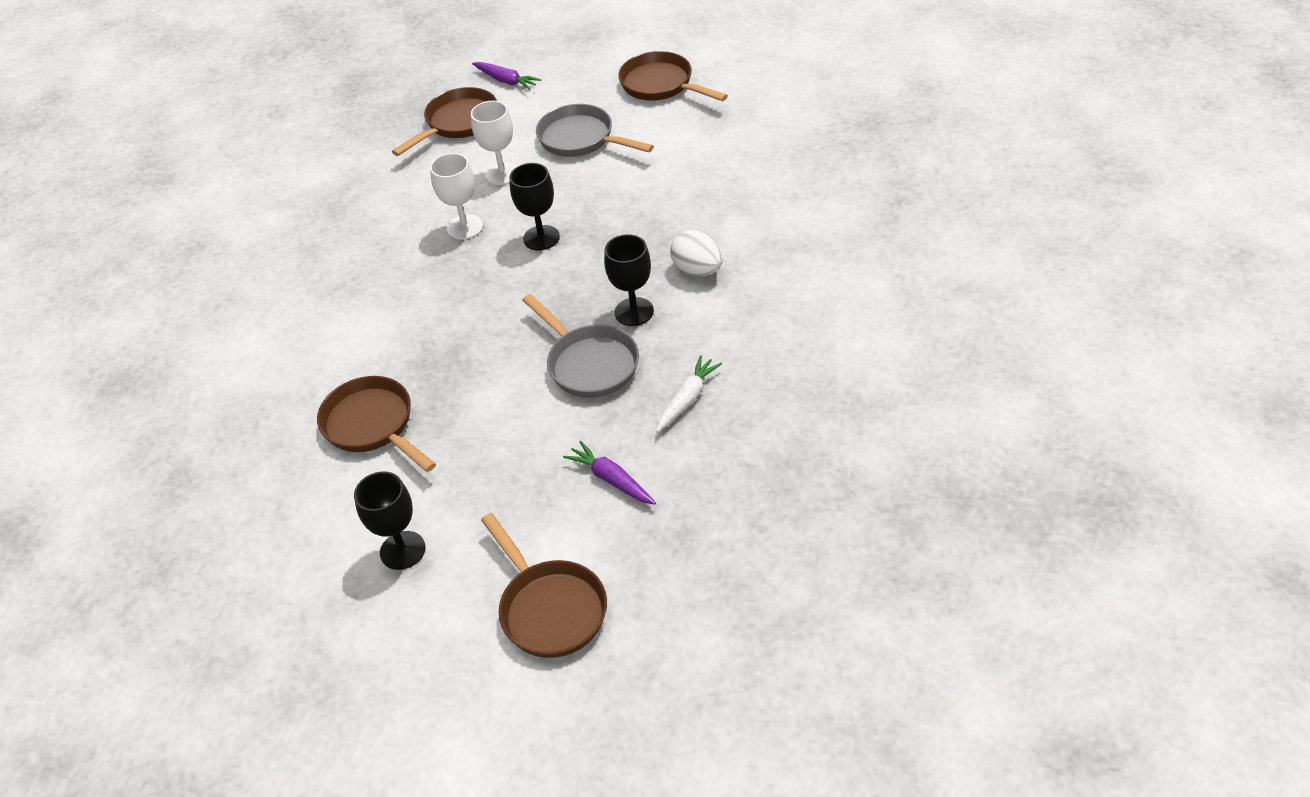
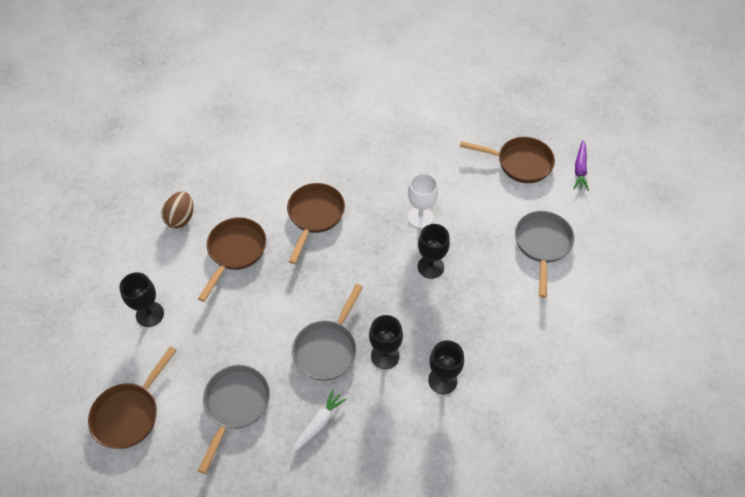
camera: 60 degrees right, 10 degrees up
(265, 477) = (181, 218): none -> brown egg
(502, 173) = (482, 213): white goblet -> none
(611, 479) = (235, 405): purple carrot -> grey pan
(661, 85) = (632, 271): brown pan -> brown pan (314, 216)
(687, 399) = (318, 424): white carrot -> white carrot turned 60 degrees counterclockwise
(697, 270) = (442, 380): white egg -> black goblet

